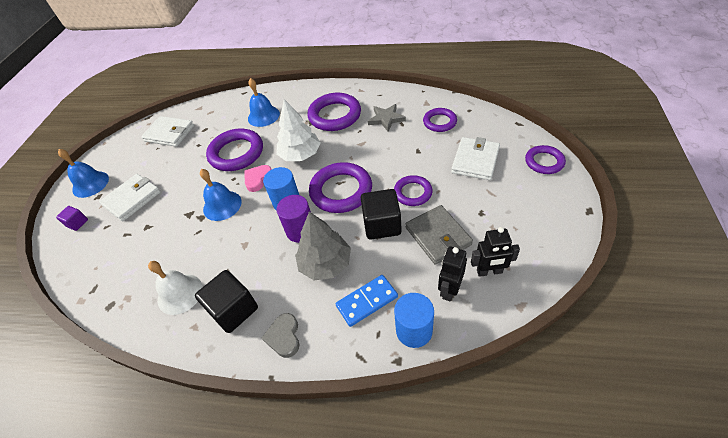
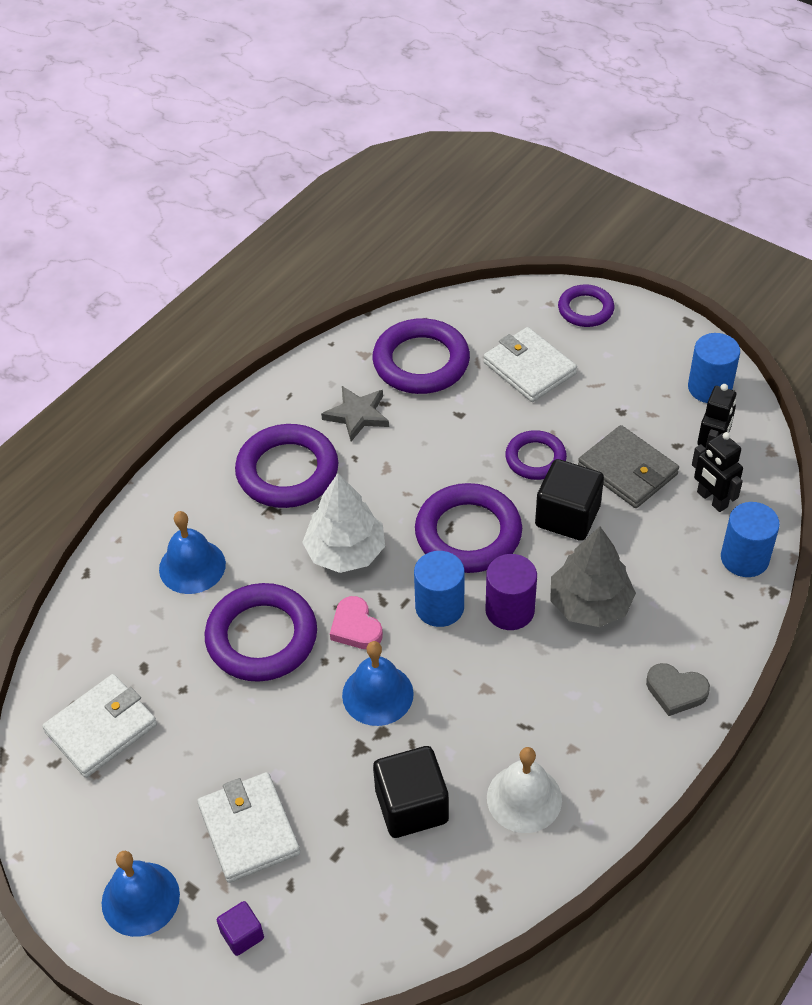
camera: 65 degrees left, 0 degrees up
(234, 310) = (598, 736): black cube -> black cube (411, 806)
(367, 301) = (677, 585): blue domino -> none
(438, 236) = (627, 470): grey wallet -> grey wallet turned 45 degrees clockwise
(439, 122) = (421, 362): purple ring -> purple ring, size x1.69
(543, 247) = (709, 388): none -> blue cylinder

